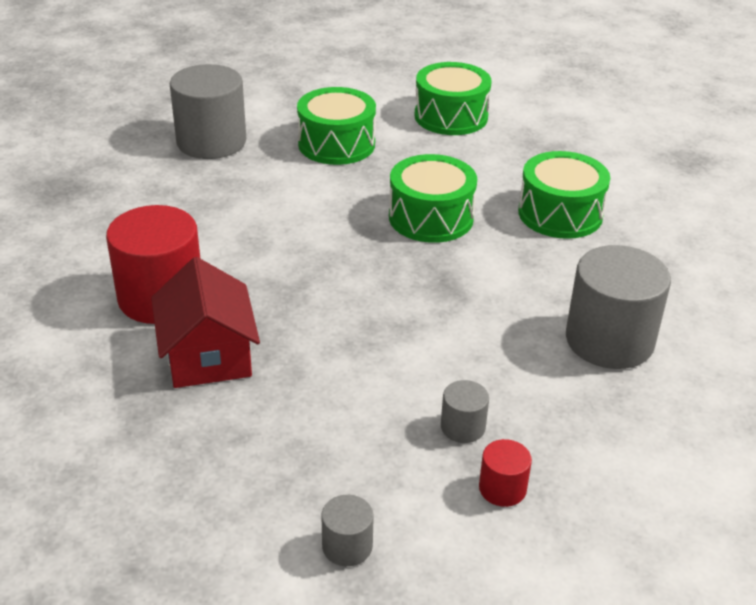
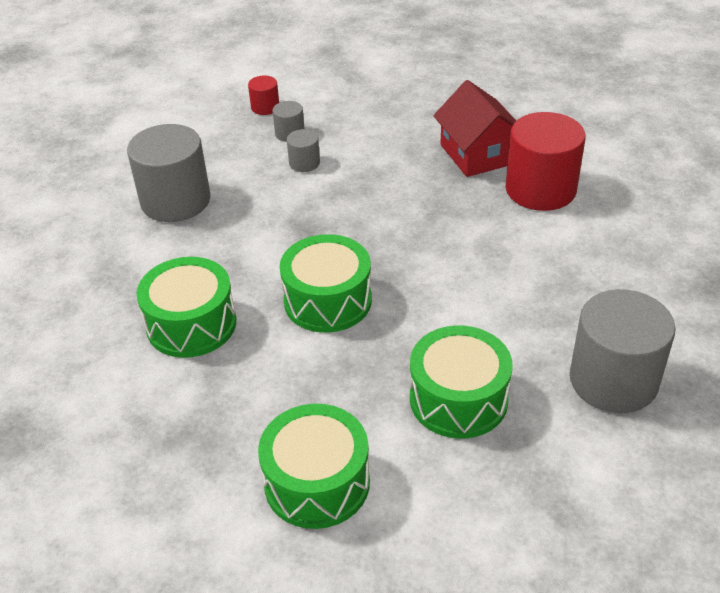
camera: 175 degrees right, 5 degrees up
(347, 546) = (351, 75): grey cylinder -> grey cylinder (304, 163)

